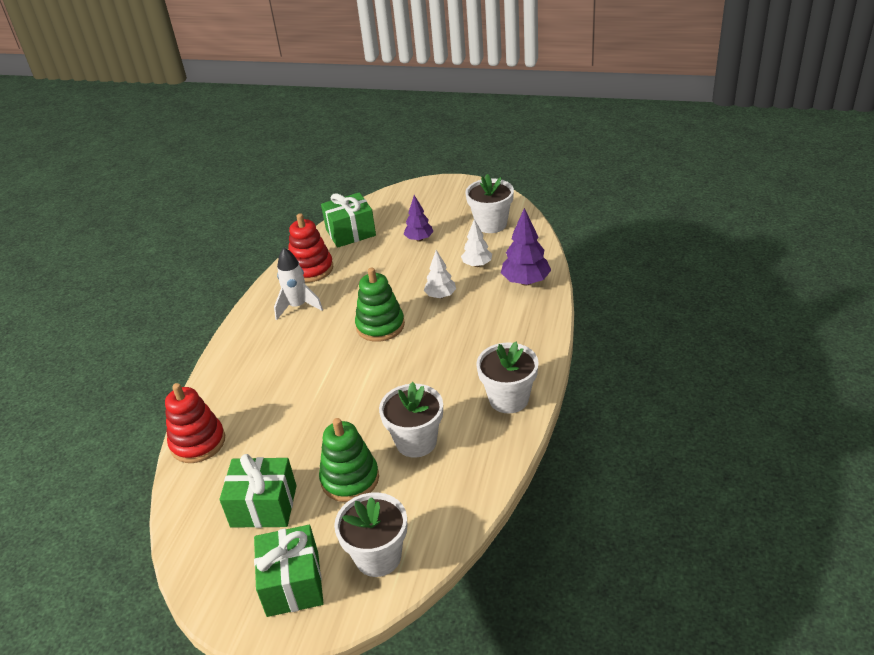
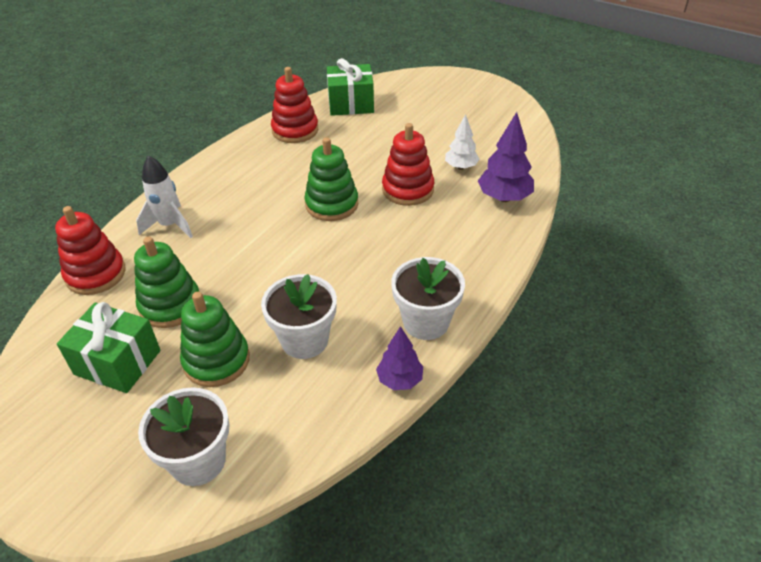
camera: 15 degrees right, 5 degrees up
(283, 448) = (170, 305): none -> green stacking toy
(293, 584) = (97, 461): green gift -> none
(298, 306) = (263, 164): white rocket -> white rocket (170, 225)
(419, 239) = (414, 126): purple tree -> purple tree (400, 380)
(440, 296) = (408, 189): white tree -> red stacking toy
(491, 224) = (495, 129): white flower pot -> none

